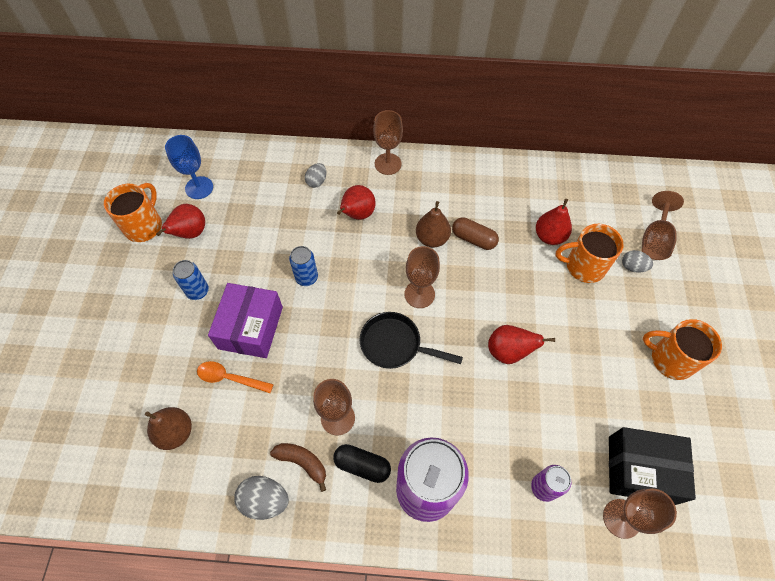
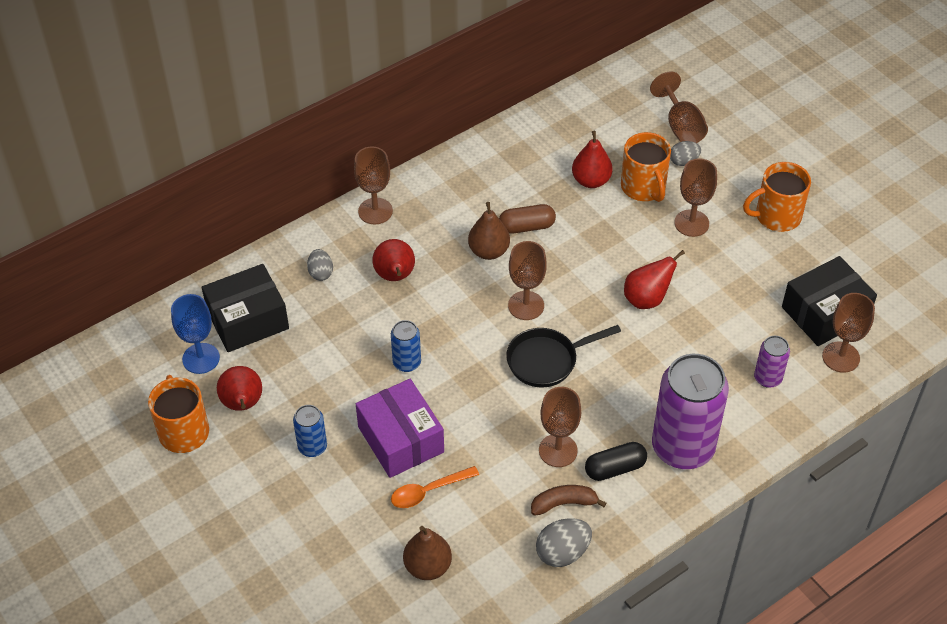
camera: 40 degrees left, 10 degrees down
(247, 182) = (248, 320): none -> black box
(584, 266) = (643, 187): orange mug -> orange mug turned 75 degrees counterclockwise
(596, 318) = (691, 223): none -> brown goblet

